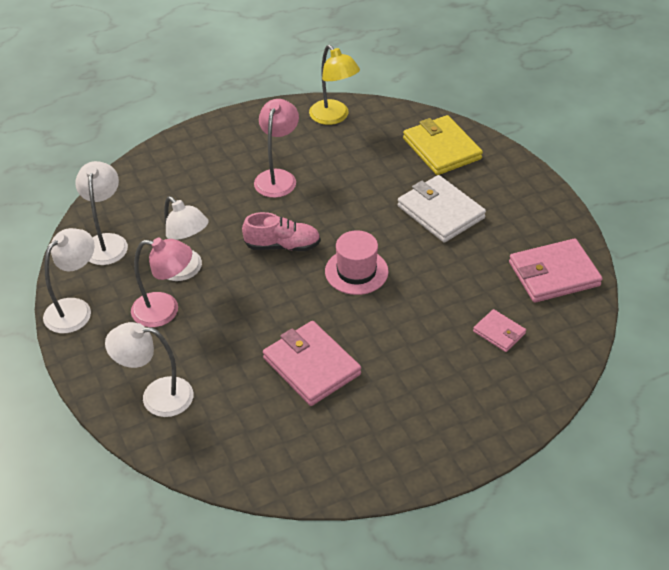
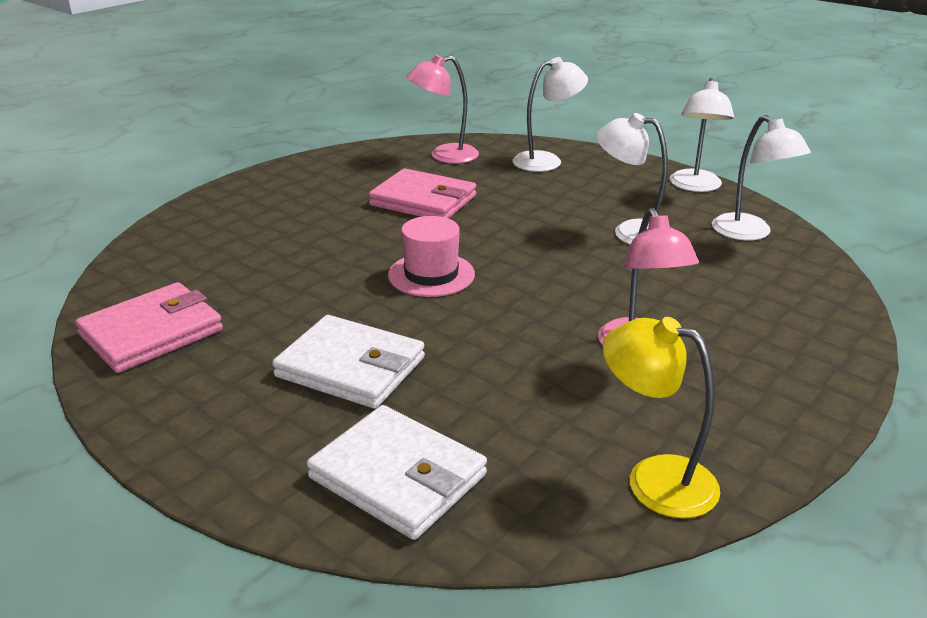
camera: 155 degrees right, 15 degrees down
(165, 311) = (609, 203): pink lamp -> pink lamp (444, 156)
(282, 246) = (546, 276): pink shoe -> none
(442, 149) = (398, 476): yellow wallet -> white wallet
(499, 332) = (224, 262): pink wallet -> none

